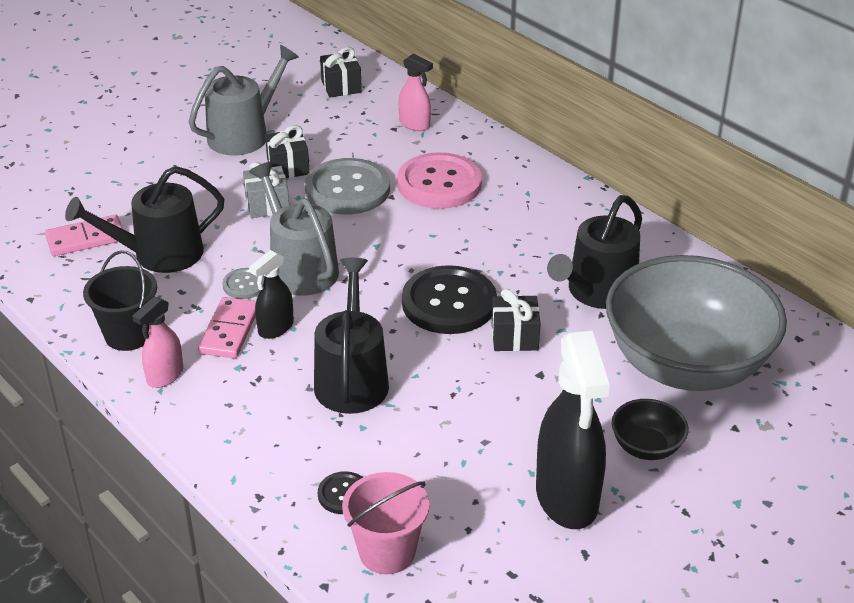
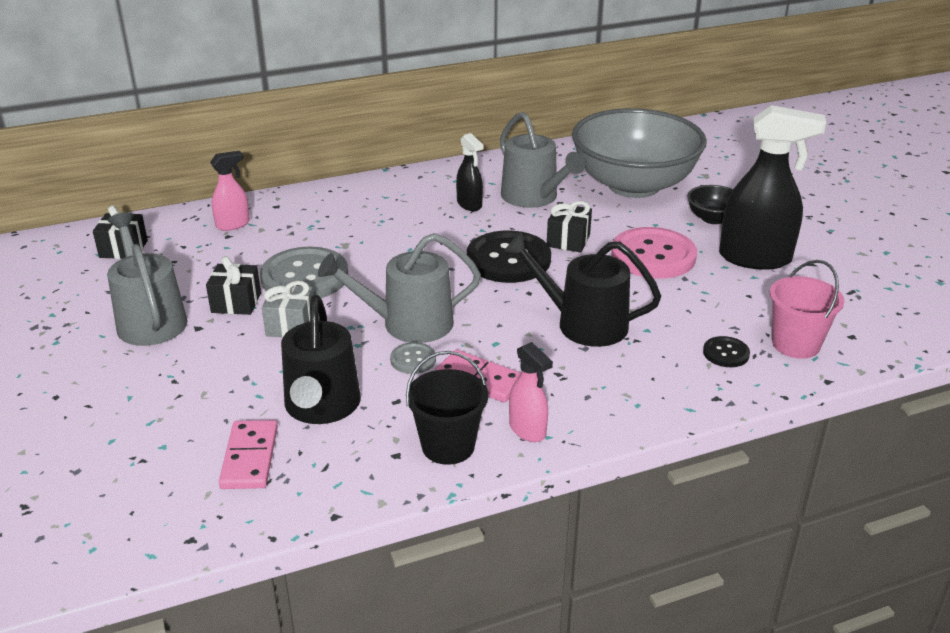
camera: 70 degrees left, 5 degrees down
(275, 328) = (491, 352): black spray bottle -> black spray bottle (469, 204)
(439, 183) = (337, 231): pink button -> pink button (653, 256)
(597, 292) = (533, 197): black watering can -> grey watering can

